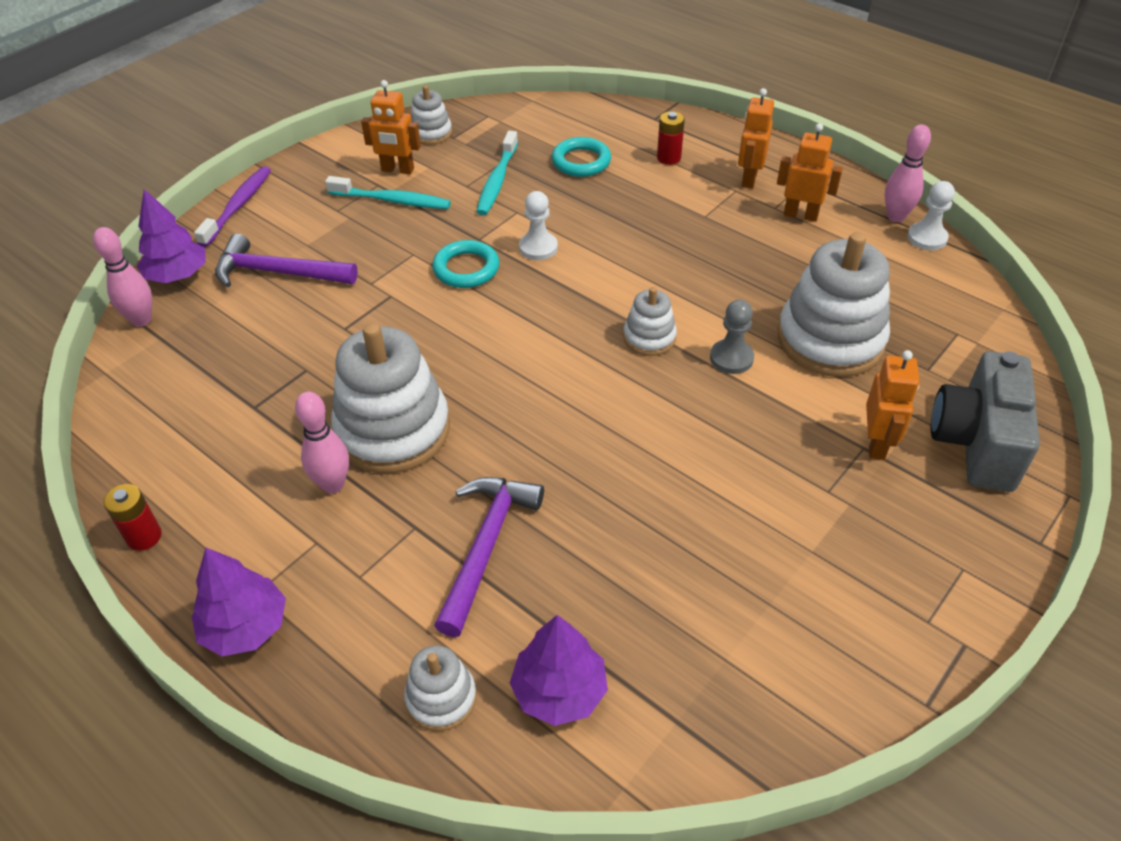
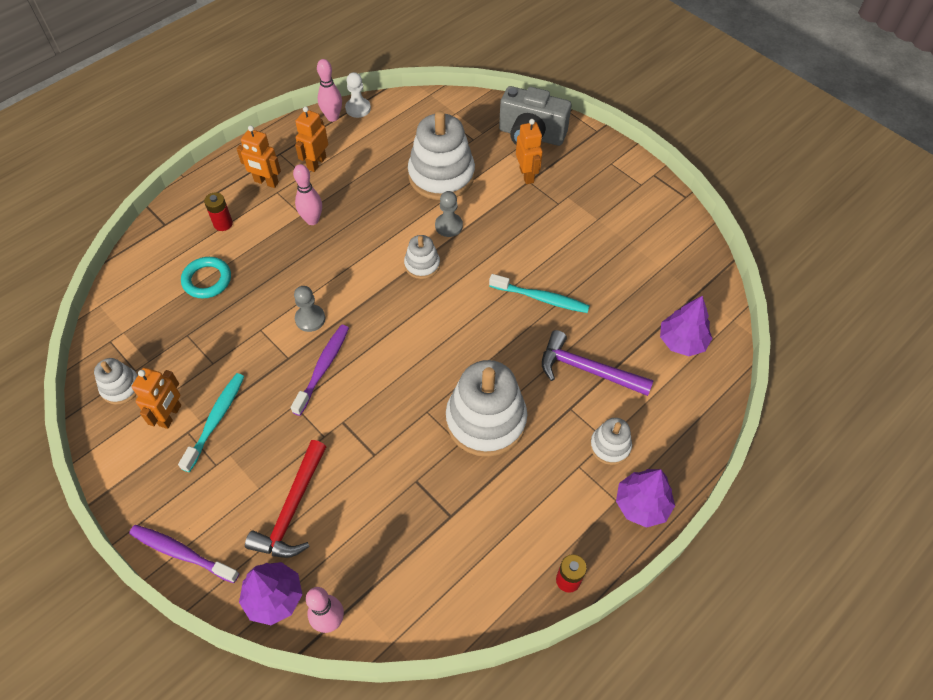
camera: 85 degrees left, 10 degrees up
(278, 273) = (292, 509): purple hammer -> red hammer
(333, 485) = (531, 457): pink bowling pin -> pink bowling pin (312, 220)
(441, 698) = (687, 397): white stacking toy -> white stacking toy (610, 446)
(466, 268) = (323, 368): turquoise ring -> purple toothbrush
(497, 181) = (213, 340): turquoise toothbrush -> turquoise toothbrush (541, 298)
(538, 248) = (310, 319): white pawn -> grey pawn
(876, 443) = (527, 175): orange robot -> orange robot turned 60 degrees clockwise

